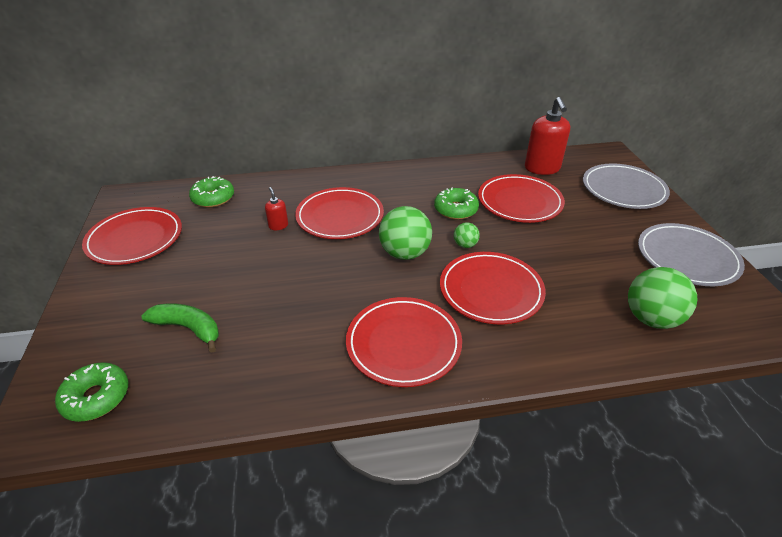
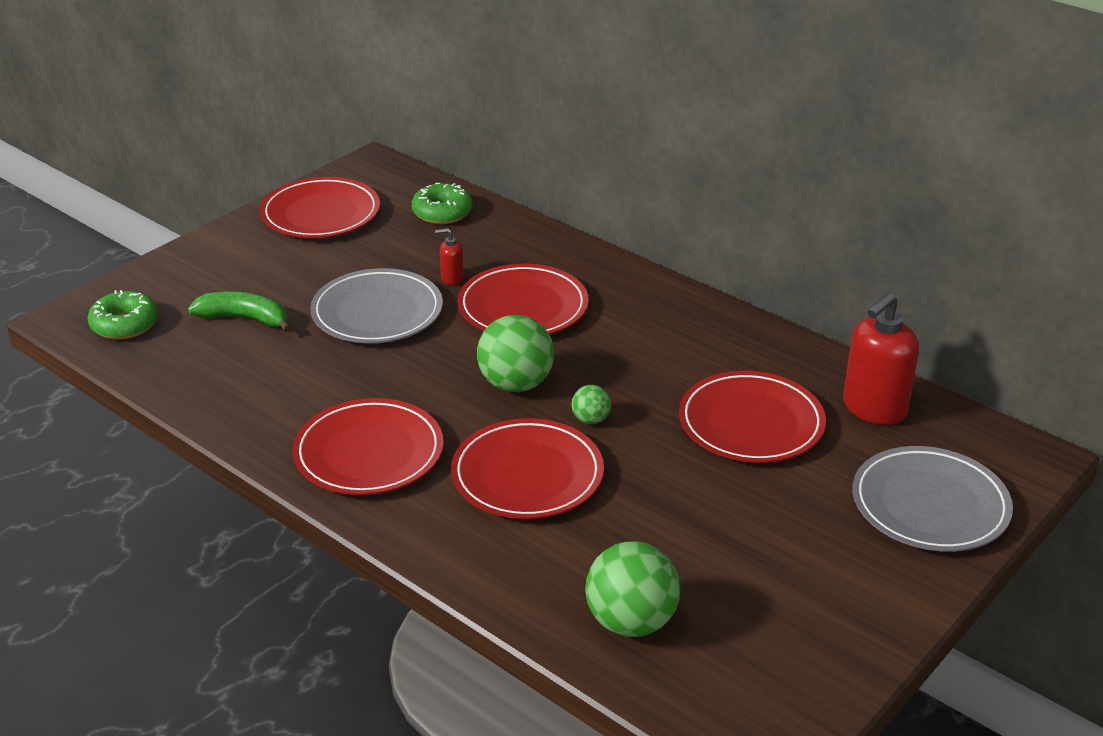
camera: 50 degrees right, 5 degrees down
(188, 328) = (244, 319): green banana -> green banana turned 60 degrees counterclockwise
(278, 226) = (452, 278): red soap dispenser -> red soap dispenser turned 120 degrees counterclockwise
(455, 209) = (656, 380): green donut -> none
(687, 258) = (820, 619): grey plate -> grey plate (377, 312)

